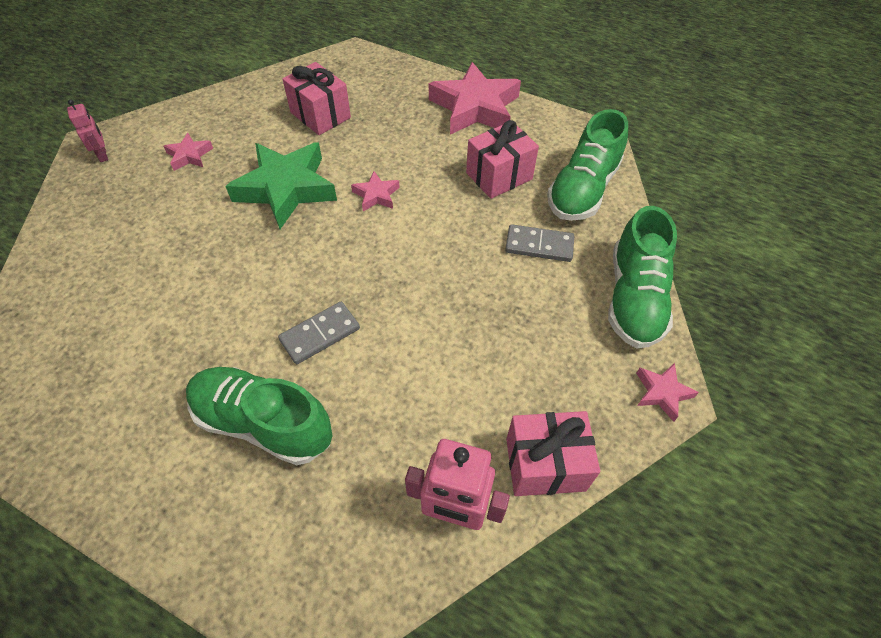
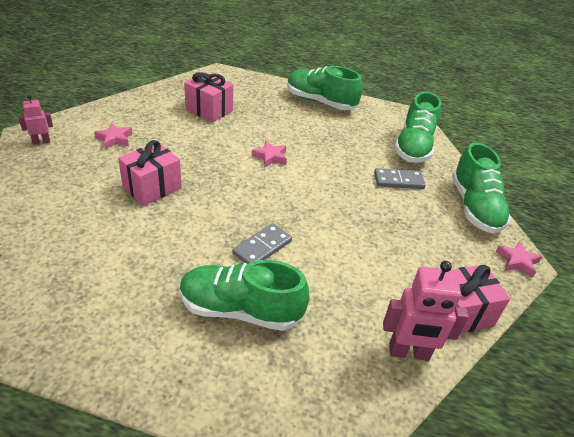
camera: 15 degrees left, 15 degrees down
(103, 155) = (41, 142): pink robot -> pink robot turned 75 degrees counterclockwise
(286, 189) = (200, 156): green star -> none
(475, 107) = (320, 102): pink star -> green shoe
(499, 176) = (353, 141): pink gift -> pink gift (152, 188)

